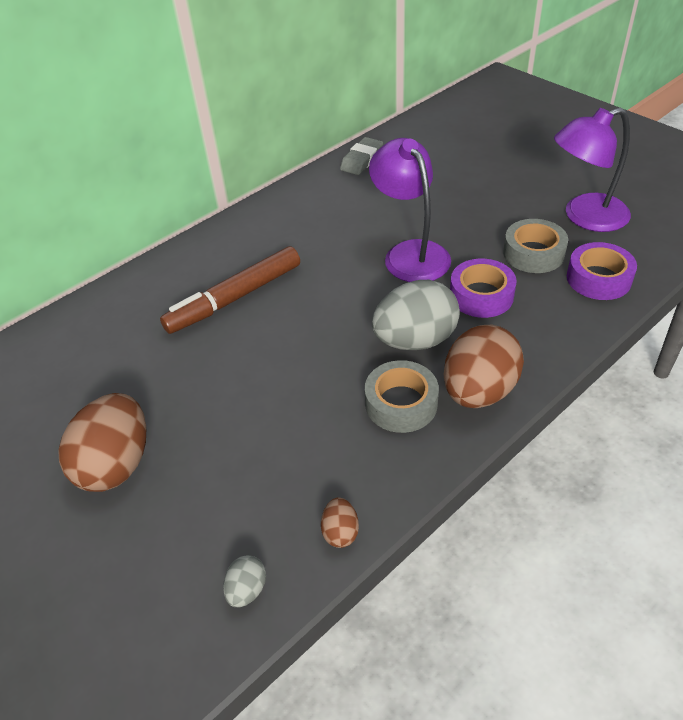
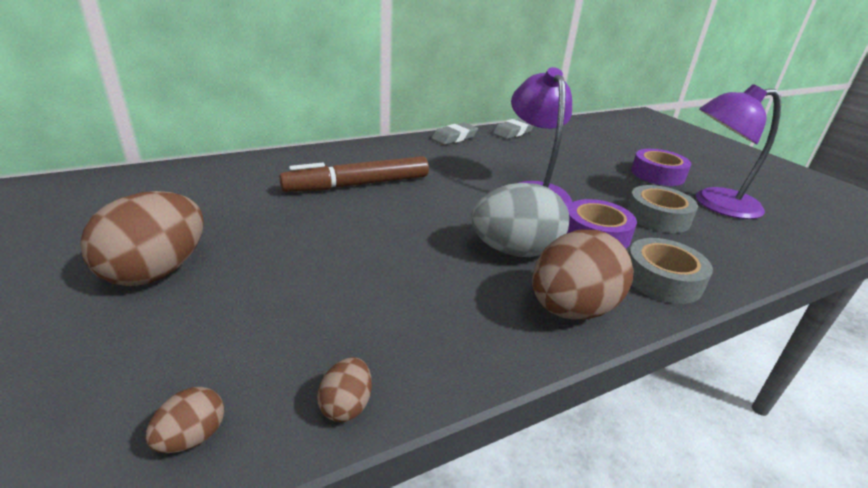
camera: 10 degrees right, 15 degrees down
(247, 589) = (192, 437): grey egg -> brown egg
(301, 190) = (454, 138): none -> grey eraser
(401, 403) = (479, 298): grey tape -> grey tape (662, 279)
(598, 278) = (727, 249): purple tape -> purple tape (657, 174)

